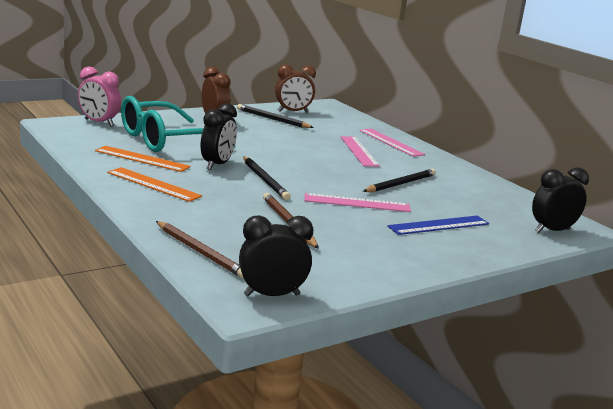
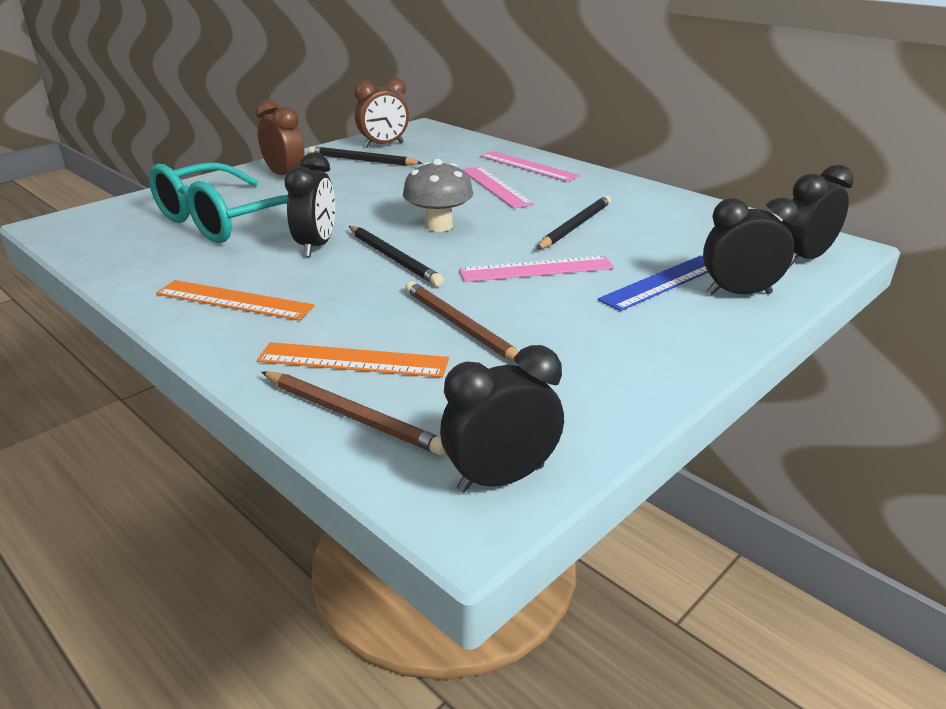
camera: 10 degrees left, 10 degrees up
(99, 122) = (121, 210): pink clock -> none
(142, 159) = (203, 258): orange ruler -> orange ruler (353, 360)
(305, 167) = (438, 226): none -> grey mushroom
(487, 241) = (739, 294): none -> black clock

